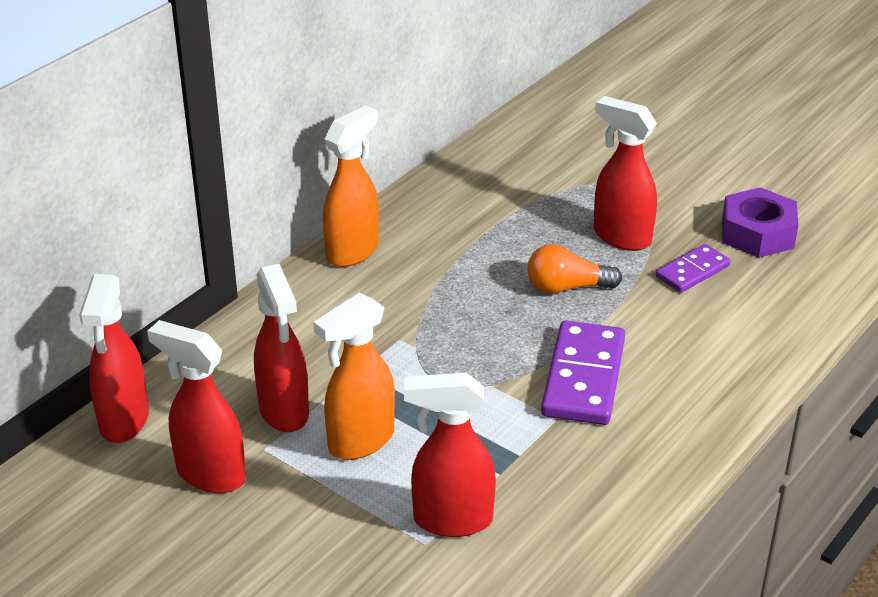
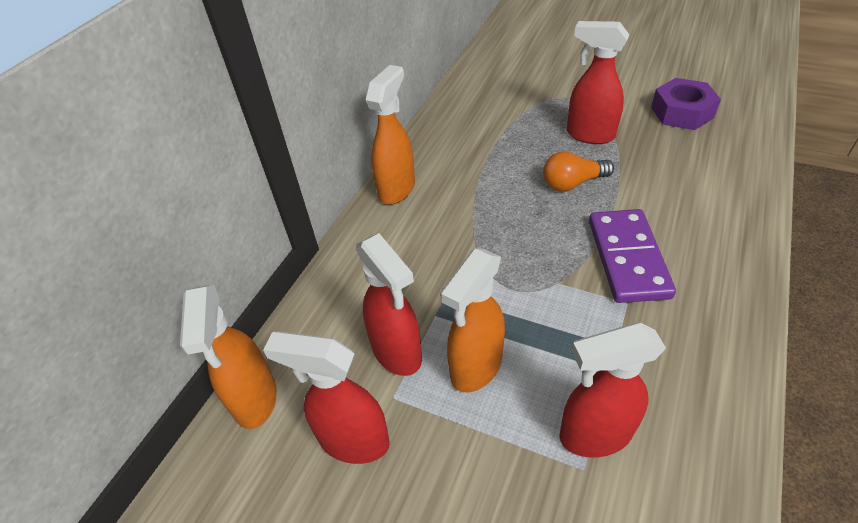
camera: 10 degrees left, 10 degrees up
(124, 421) = (255, 400): red spray bottle -> orange spray bottle
(692, 271) = (655, 150): purple domino -> none

